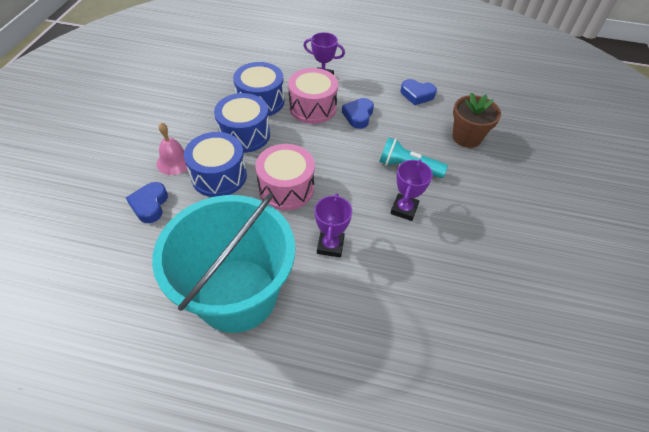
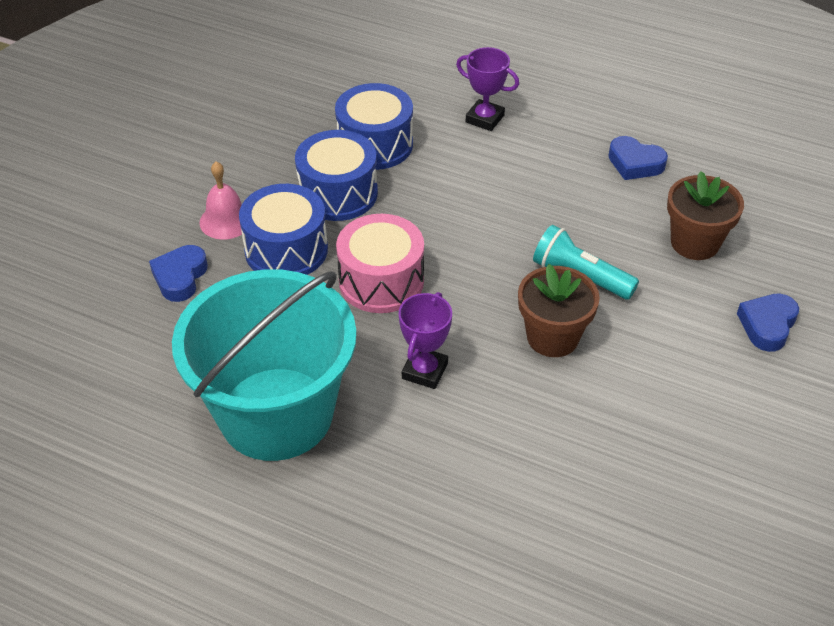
camera: 15 degrees right, 5 degrees down
(312, 107) = (455, 164): pink drum -> none
(358, 116) = (525, 186): blue heart -> blue heart (767, 325)
(404, 209) = (552, 337): purple trophy -> brown flower pot

